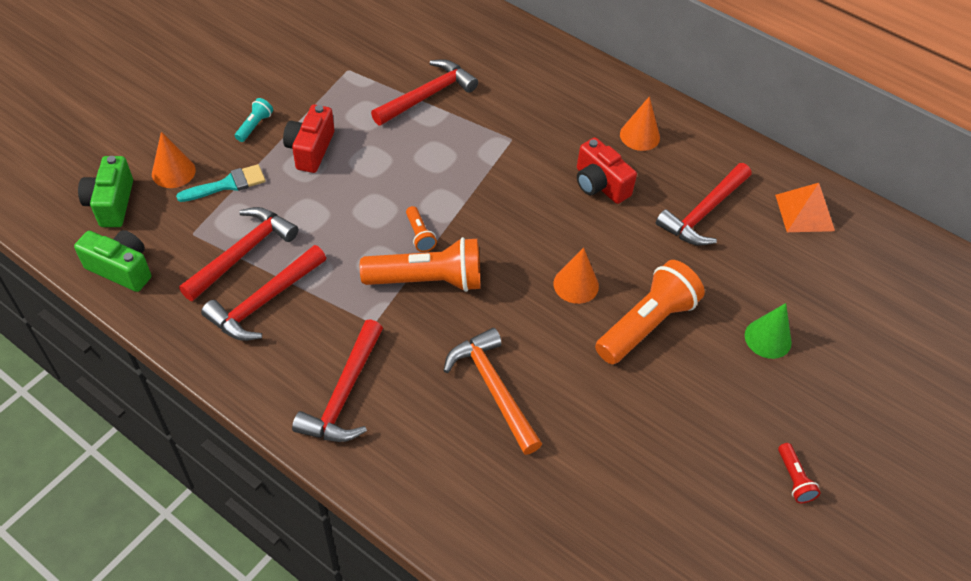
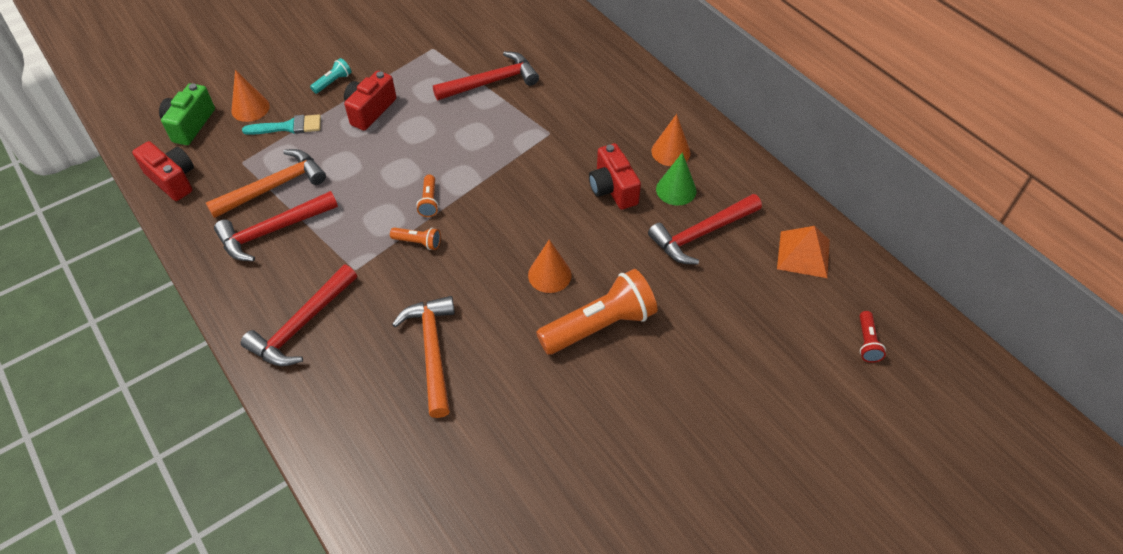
camera: 20 degrees right, 0 degrees up
(121, 269) = (173, 180): green camera -> red camera
(242, 253) = (274, 187): red hammer -> orange hammer
(427, 280) = (418, 242): orange flashlight -> orange flashlight, size x0.45
(768, 338) = (713, 365): green cone -> green cone (676, 190)
(794, 479) = (679, 506): red flashlight -> red flashlight (867, 342)

